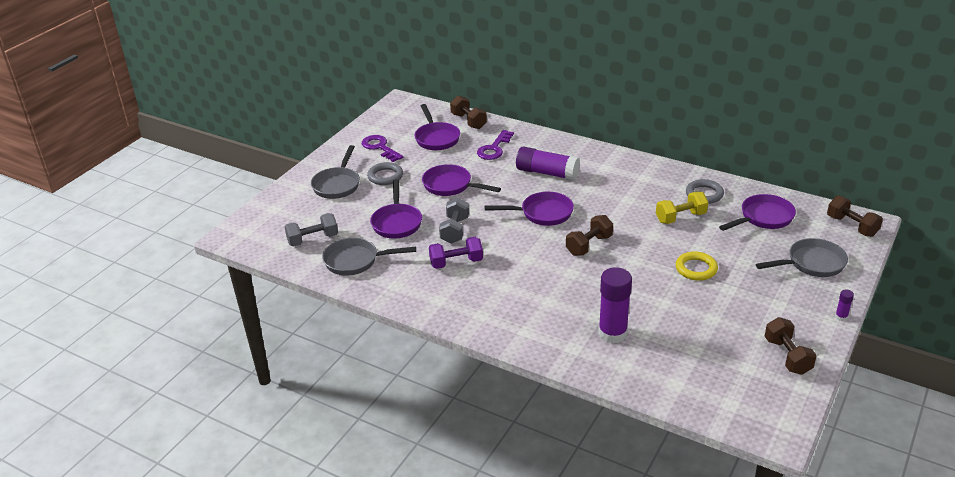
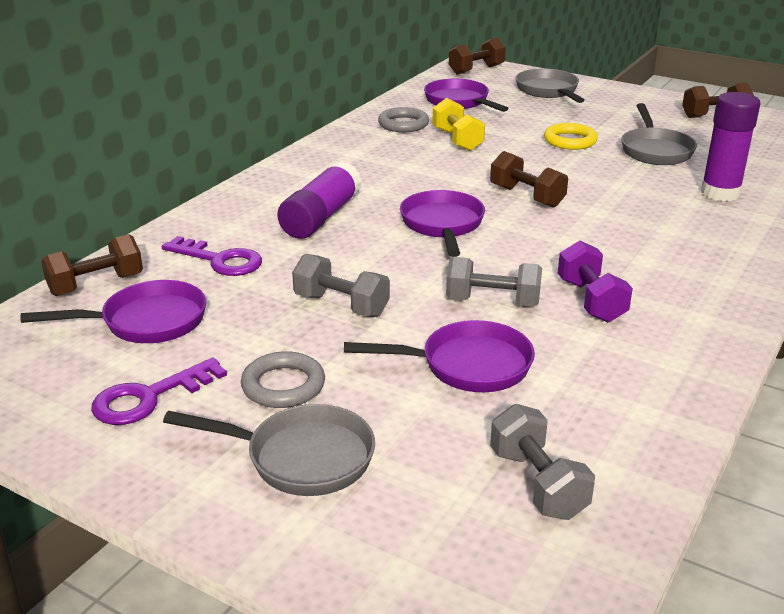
camera: 90 degrees left, 5 degrees down
(355, 261) = (609, 414): grey pan -> grey pan (655, 150)
(450, 186) = (341, 305): purple pan -> grey dumbbell
(841, 317) = (638, 90): purple glue stick -> none

